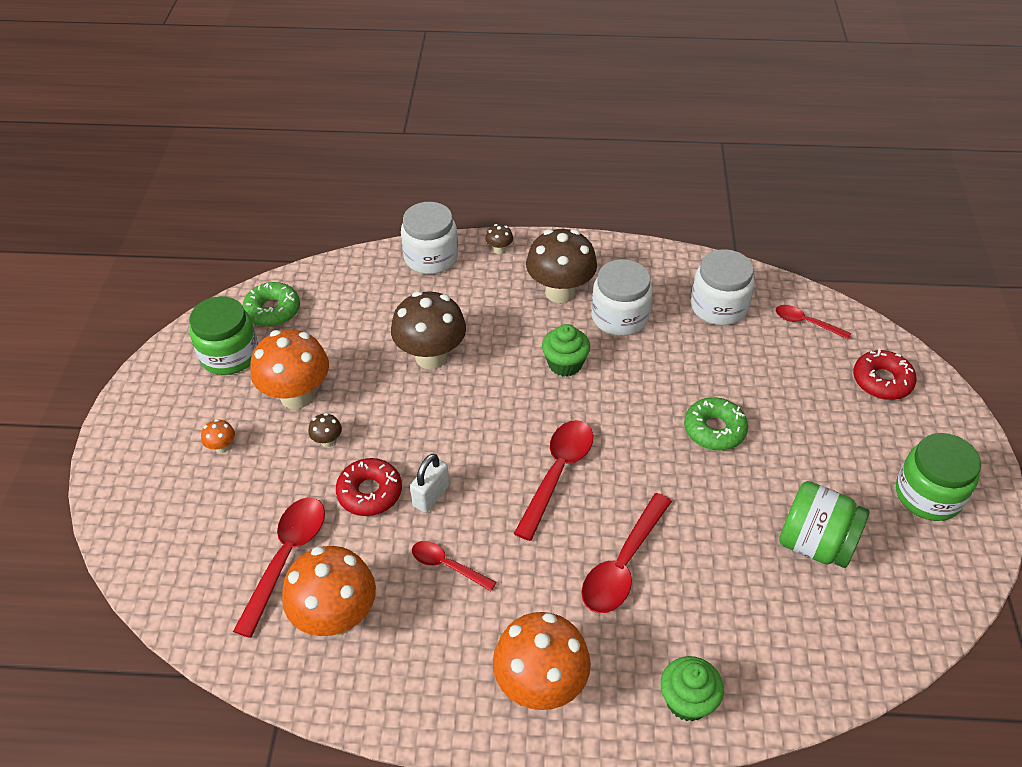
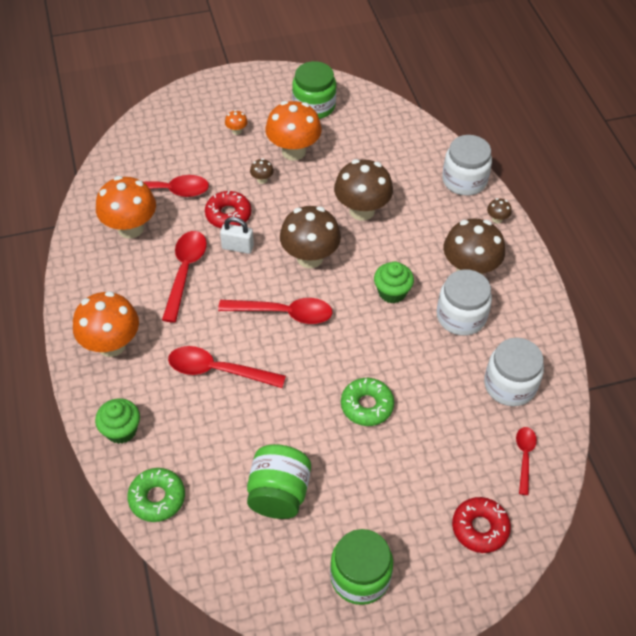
camera: 70 degrees right, 5 degrees up
(272, 310) = (364, 112): green donut -> green donut (157, 498)
(447, 566) = (185, 272): red spoon -> red spoon, size x1.70
(481, 425) = (310, 258): none -> brown mushroom

